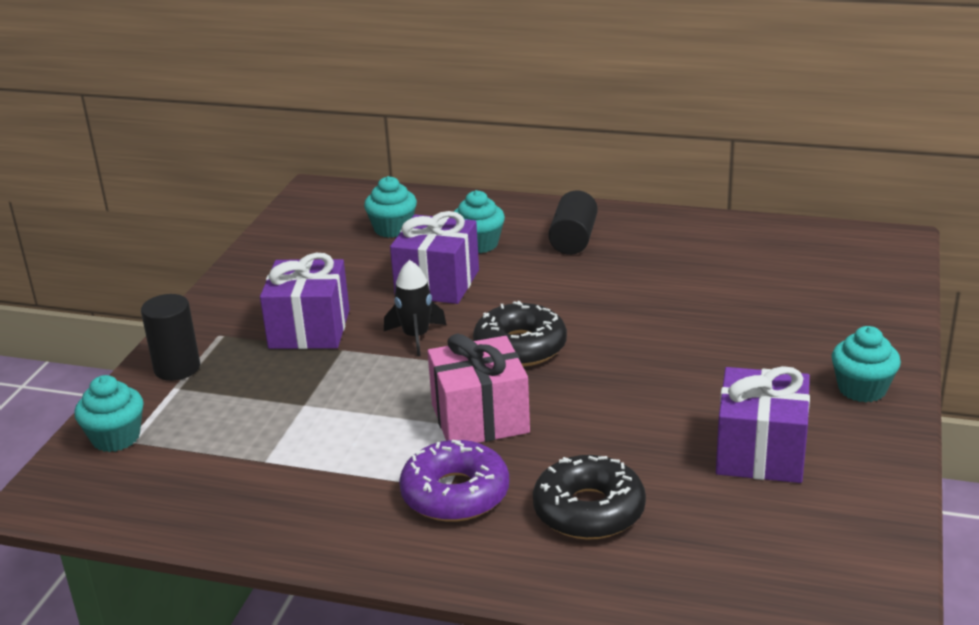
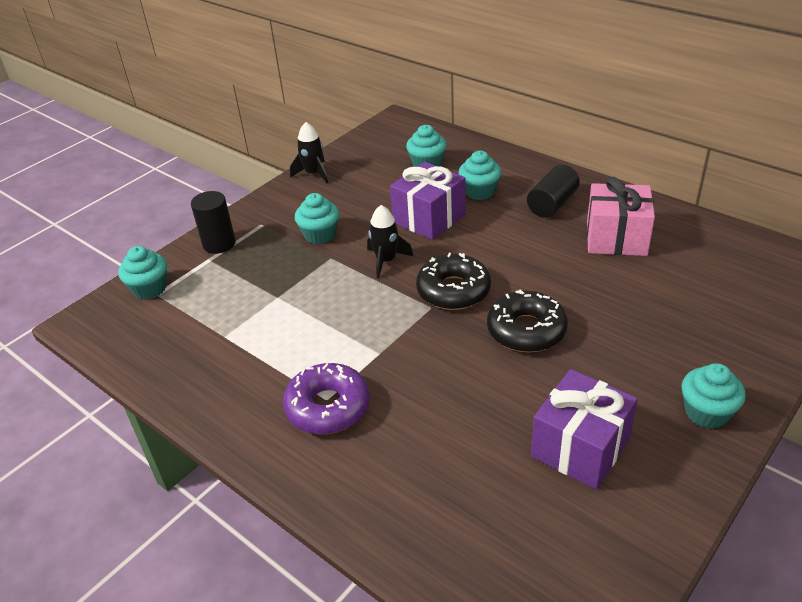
camera: 25 degrees right, 10 degrees up
(249, 267) = (314, 173): none -> black rocket
(309, 329) = (320, 235): purple gift -> turquoise cupcake
(480, 418) = (386, 346): pink gift -> pink gift (616, 238)
(589, 510) = (412, 456): black donut -> black donut (526, 330)

